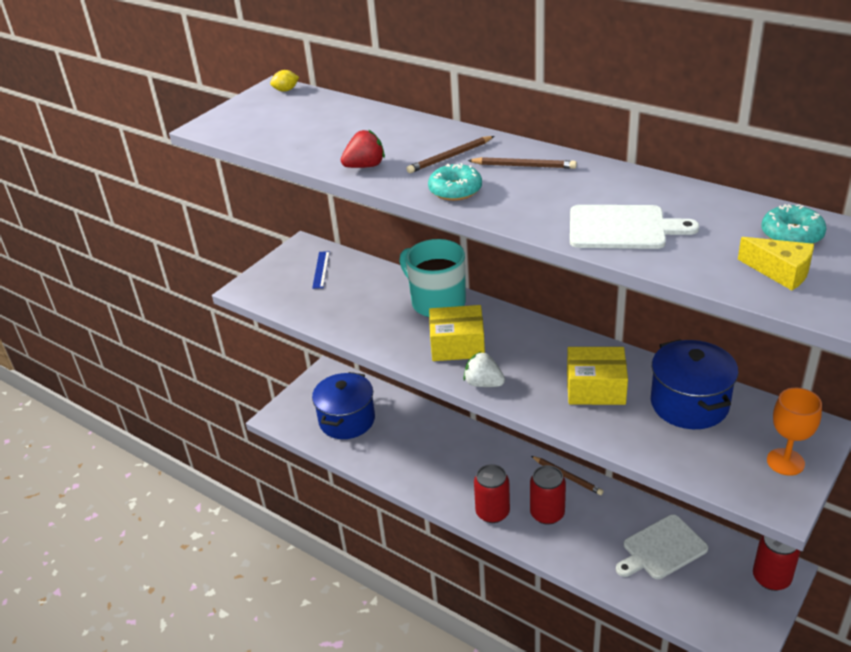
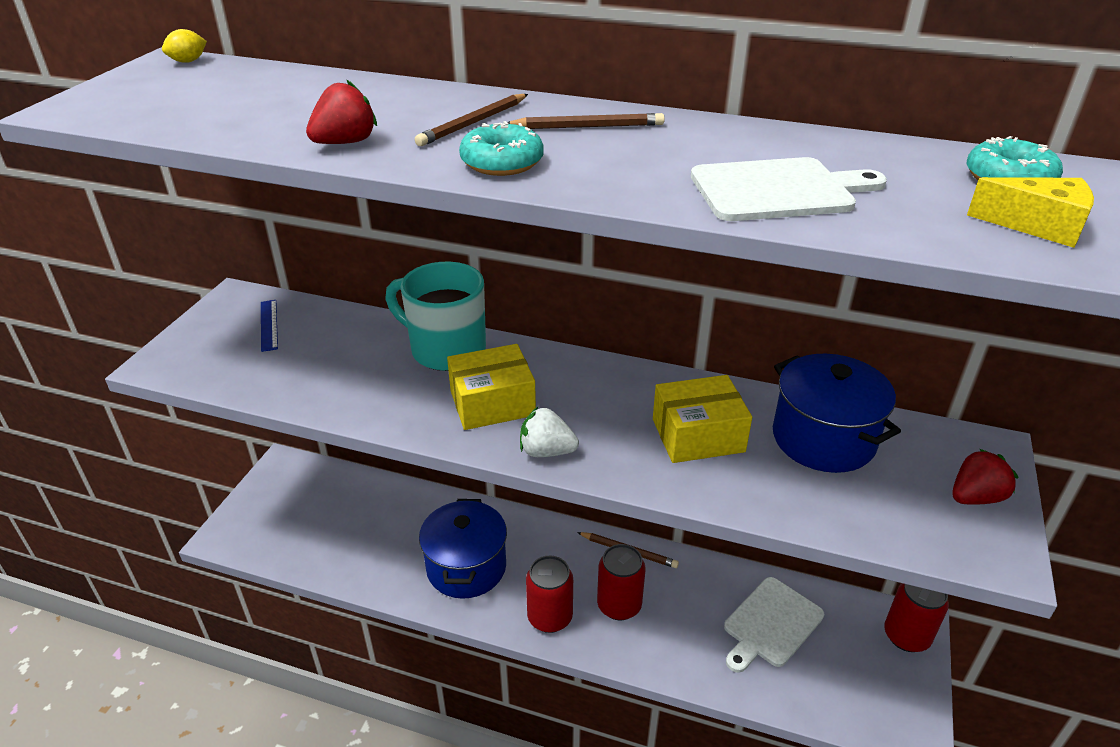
camera: 20 degrees left, 0 degrees up
(347, 420) = (324, 524): blue pot -> blue pot (466, 567)
(785, 462) = (975, 497): orange goblet -> red strawberry

